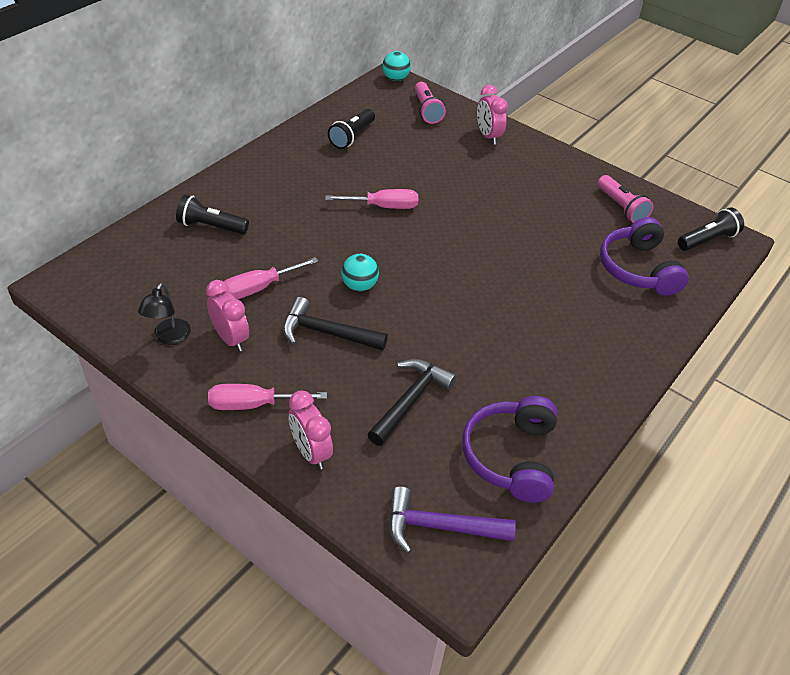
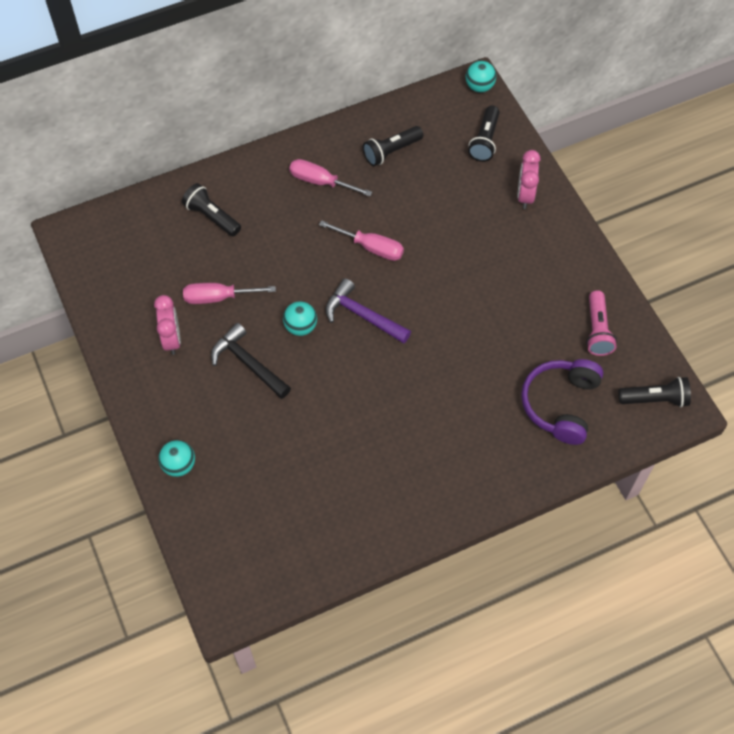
camera: 30 degrees right, 15 degrees up
(169, 337) = (126, 319): black lamp -> none
(253, 404) = (159, 406): pink screwdriver -> pink screwdriver (320, 182)
(311, 452) = (179, 465): pink clock -> turquoise ball
(411, 400) = (278, 452): black hammer -> none
(427, 110) = (485, 141): pink flashlight -> black flashlight
(439, 526) = (236, 565): purple hammer -> purple hammer (362, 315)
(511, 456) = (324, 534): purple headphones -> none

